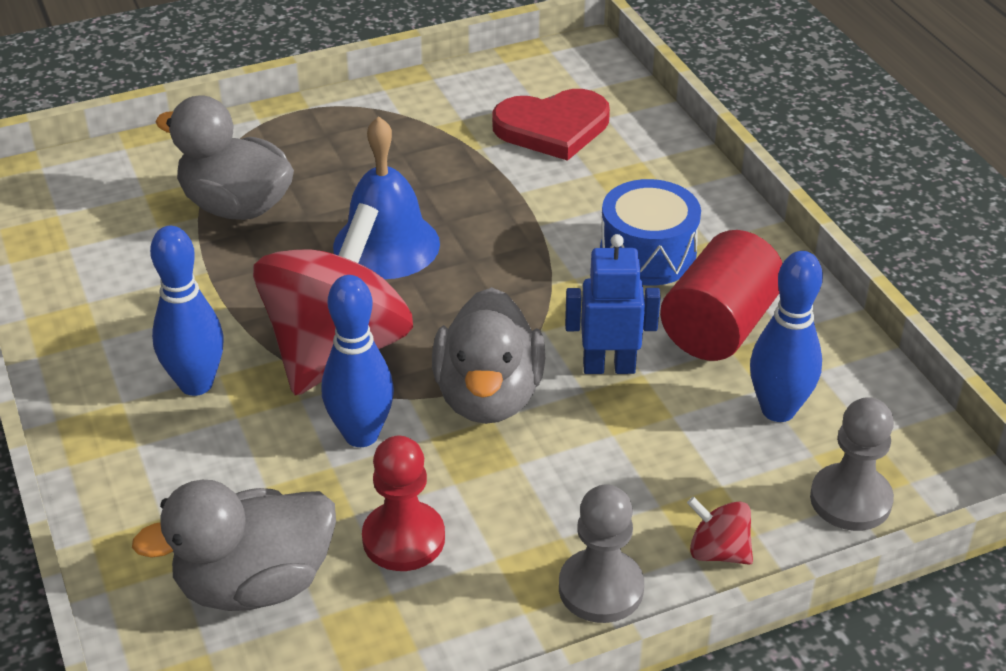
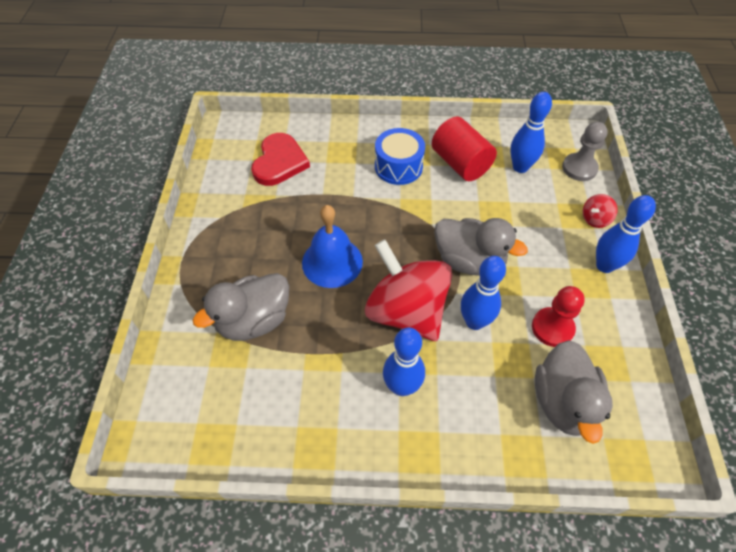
camera: 65 degrees left, 15 degrees up
(601, 588) = (604, 266): grey pawn -> blue bowling pin
(609, 367) = (469, 210): blue robot -> none

